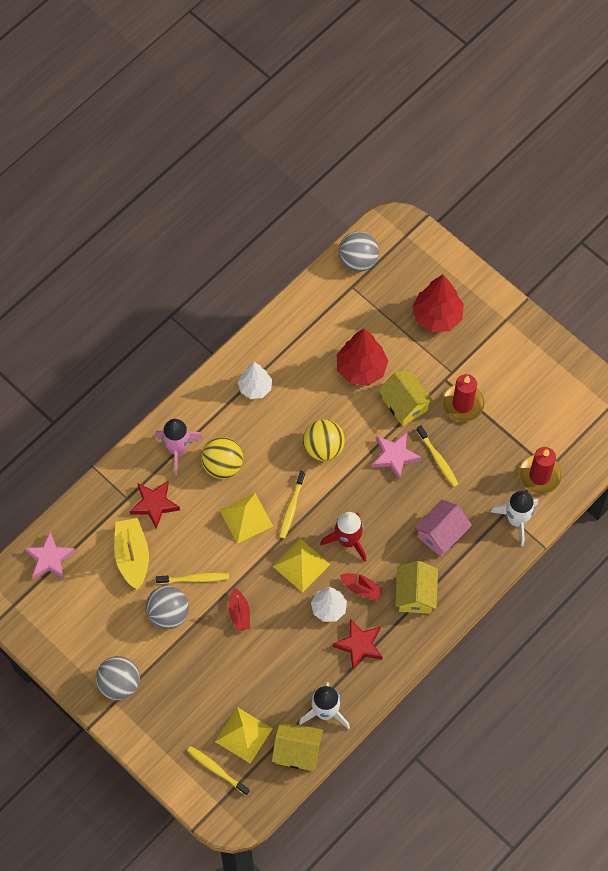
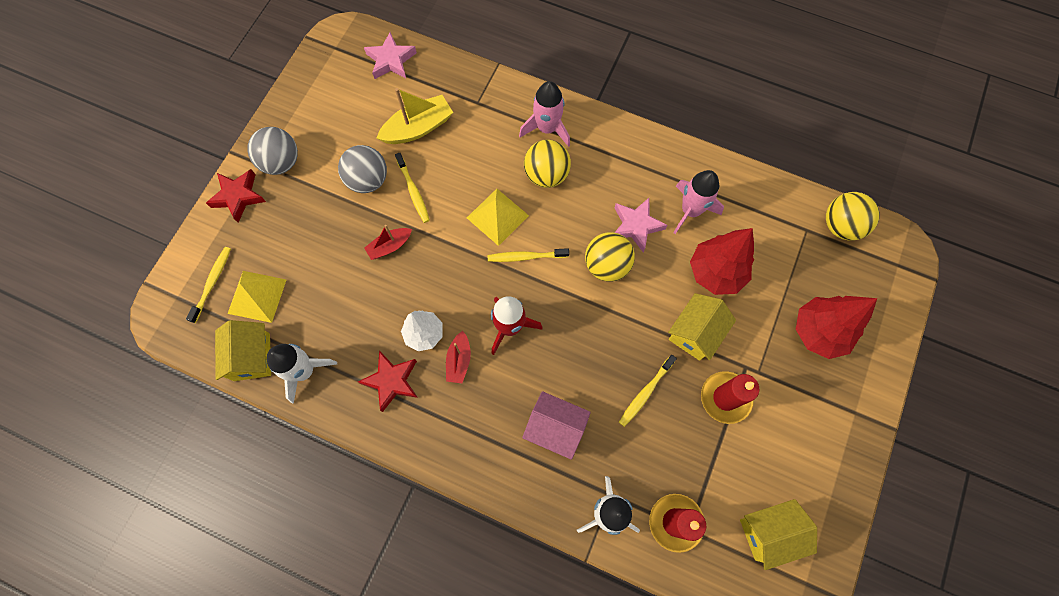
camera: 70 degrees right, 5 degrees up
(154, 504) = (479, 128): red star -> red star (238, 196)
(255, 388) = (645, 176): white tree -> none
(301, 365) = (690, 210): none -> pink rocket
(301, 565) = (464, 288): yellow pyramid -> none
(358, 260) = (841, 226): grey ball -> yellow ball
(395, 456) = (628, 343): pink star -> pink star (636, 226)
(415, 594) = (471, 423): yellow house -> yellow house (769, 532)

